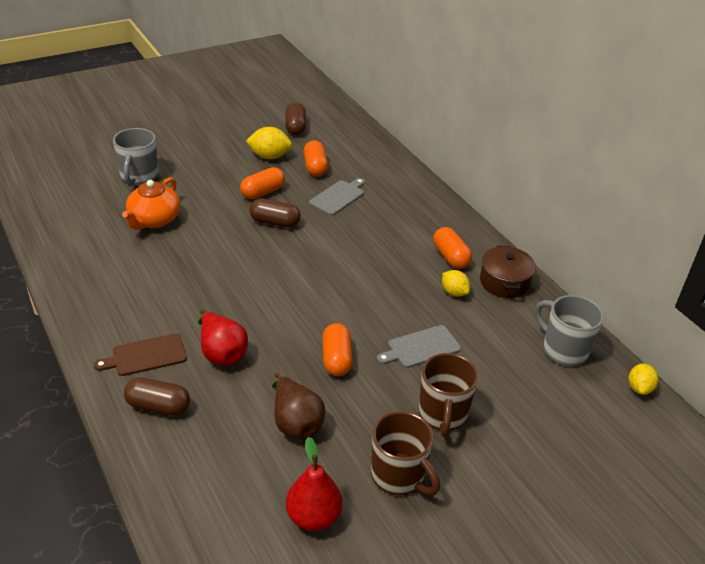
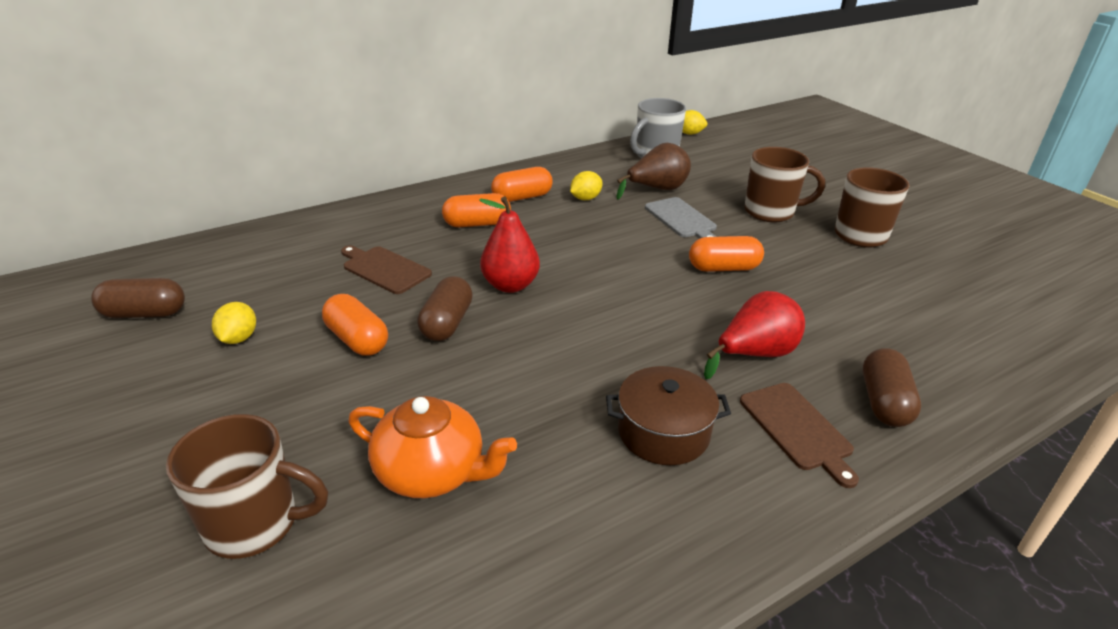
camera: 90 degrees left, 5 degrees down
(139, 177) = (255, 524): grey mug -> brown mug
(269, 156) = (238, 338): yellow lemon -> yellow lemon, size x0.66
(295, 422) = (836, 292): brown pear -> brown pear (657, 189)
(313, 516) = (946, 279): red pear -> red pear (510, 285)
(315, 167) = (293, 290): orange capsule -> orange capsule (477, 224)
(338, 197) = (384, 269): grey cutting board -> brown cutting board
(504, 282) = (562, 173): brown pot -> brown pot (663, 432)

